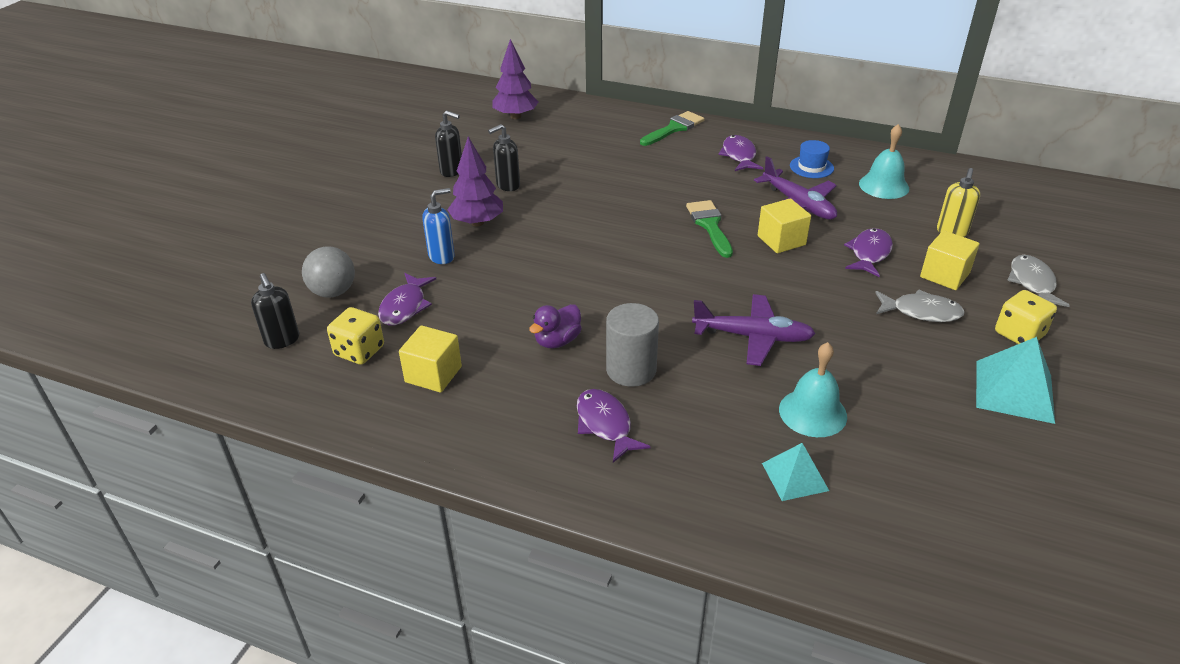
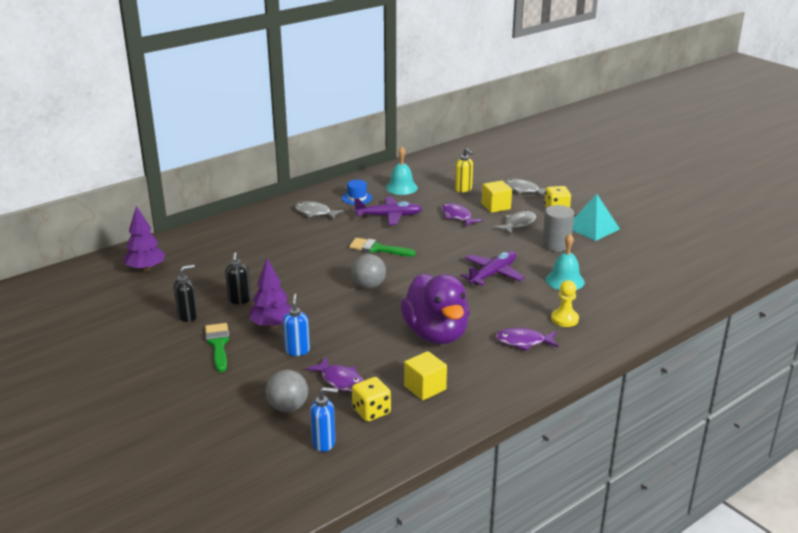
camera: 60 degrees left, 10 degrees down
(282, 340) = (324, 443): black soap dispenser -> blue soap dispenser
(557, 341) = (436, 334): purple duck -> purple duck, size x2.26
(618, 251) = (368, 286): none -> grey ball
(631, 370) = (485, 319): grey cylinder -> grey cylinder (556, 245)
(674, 128) = (252, 220): green brush -> green brush (218, 344)
(703, 447) = (564, 319): none -> yellow pawn
(739, 156) = (315, 213): purple fish -> grey fish
(781, 240) = (417, 234): yellow cube -> none
(795, 477) = (604, 302): turquoise pyramid -> none

